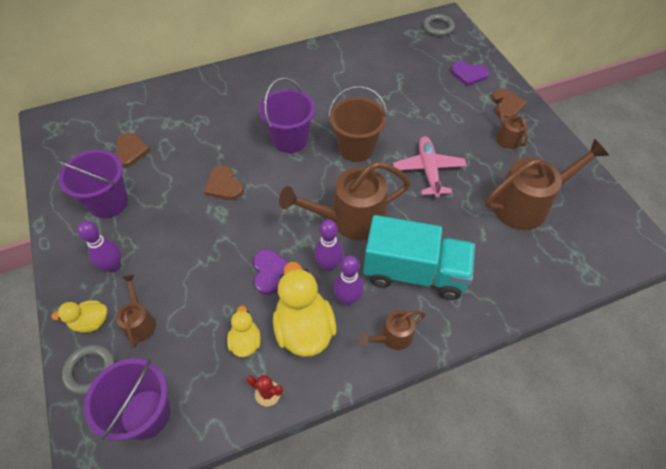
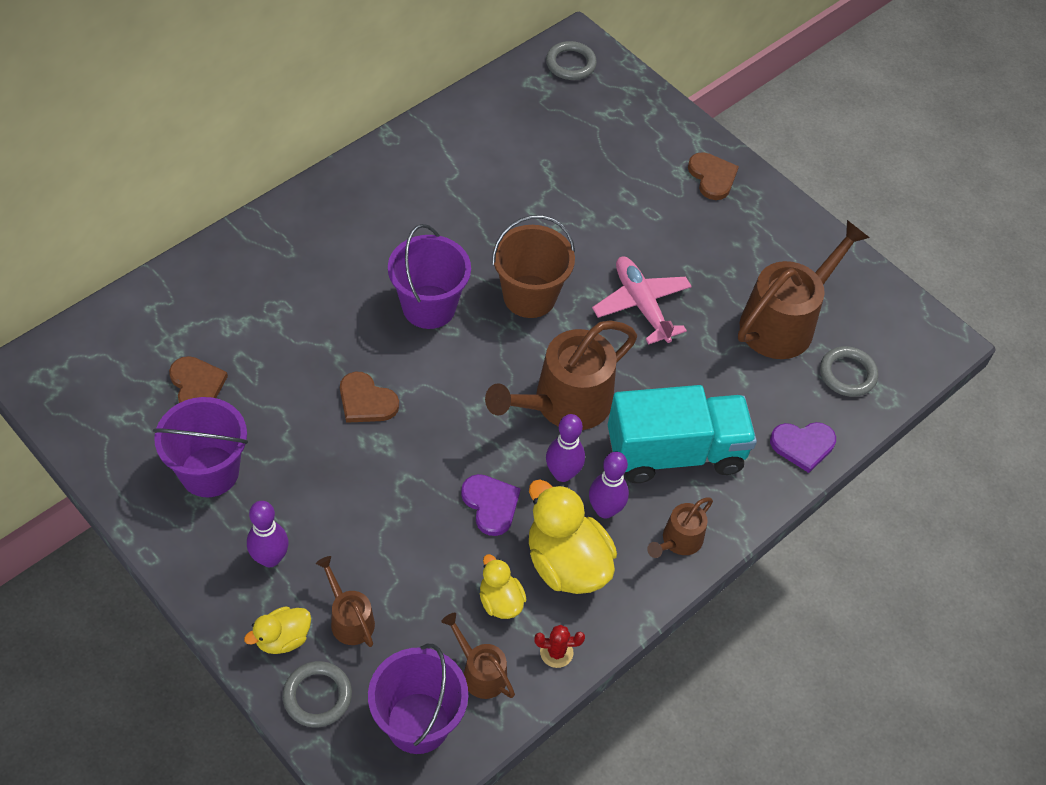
camera: 25 degrees left, 0 degrees up
(469, 74) = (644, 138): purple heart -> purple heart (803, 445)
(506, 137) = (727, 227): brown watering can -> brown watering can (480, 672)
(564, 252) = (847, 374): none -> grey ring

